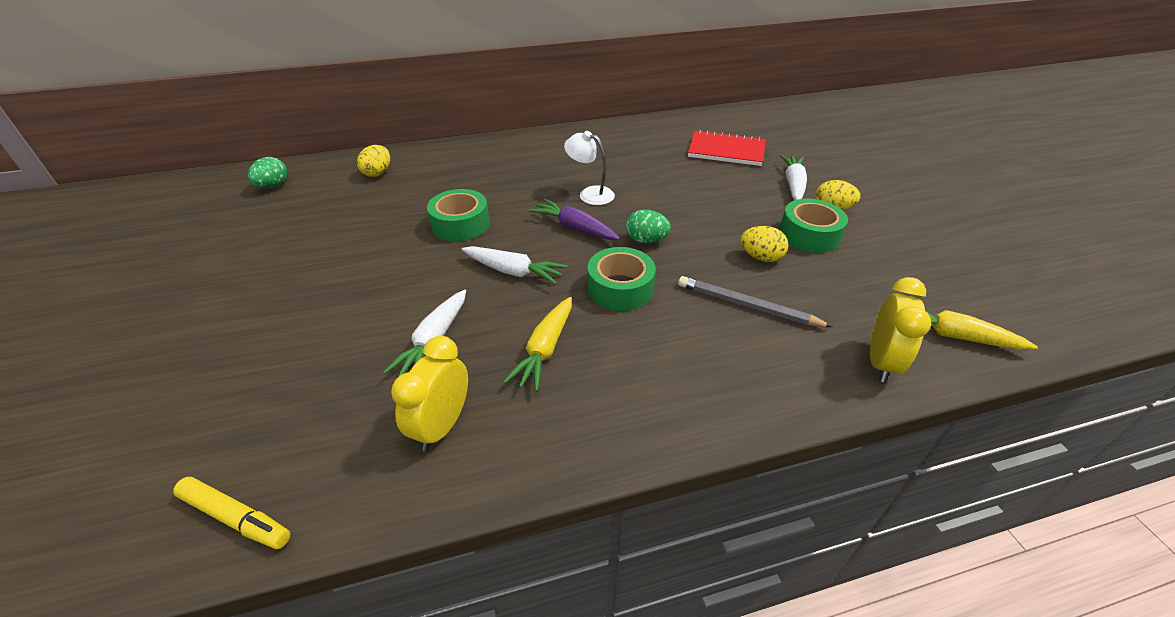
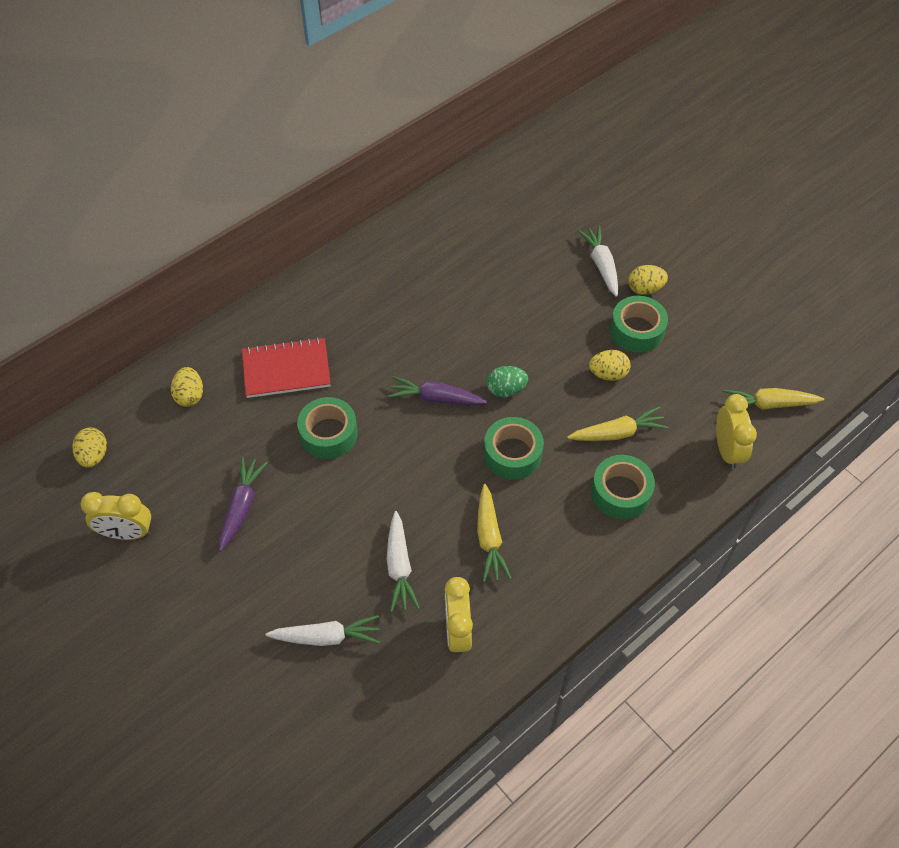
camera: 25 degrees left, 15 degrees up
(236, 518) = (372, 751): yellow marker -> none
(238, 237) = (127, 533): none -> yellow clock
(273, 186) = (94, 455): green egg -> yellow egg
(342, 248) = (242, 506): none -> purple carrot
(514, 271) = (415, 471): white carrot -> white carrot (327, 637)
(590, 194) = (423, 347): white lamp -> none
(723, 359) = (620, 492): none -> green tape
(726, 150) = (520, 233): red notebook -> red notebook (286, 369)
(747, 306) = (618, 433): grey pencil -> yellow carrot

